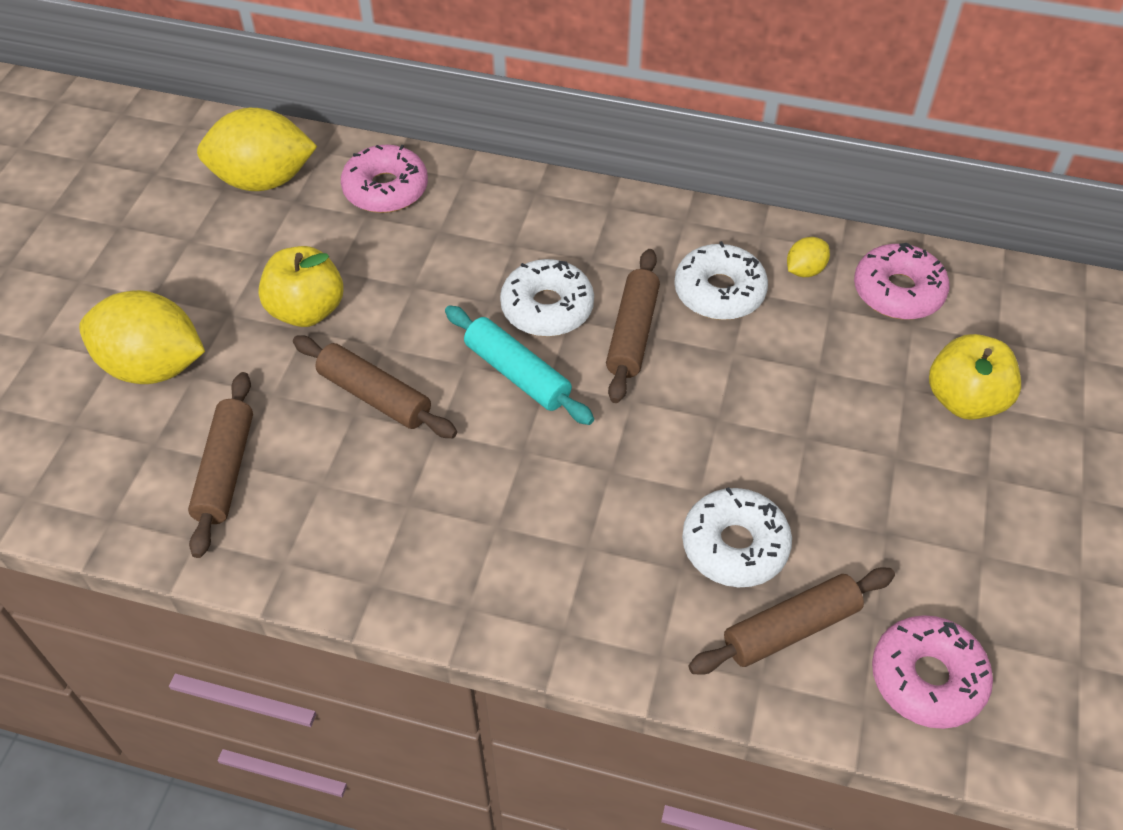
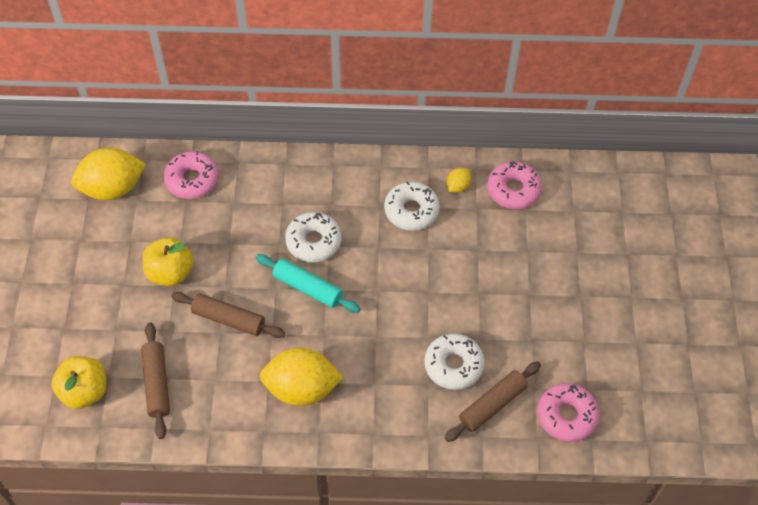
camera: 15 degrees left, 5 degrees up
(153, 366) = (90, 328): yellow lemon -> yellow lemon (301, 388)
(632, 333) = (367, 248): brown rolling pin -> none
(964, 400) = (561, 252): yellow apple -> yellow apple (84, 391)

